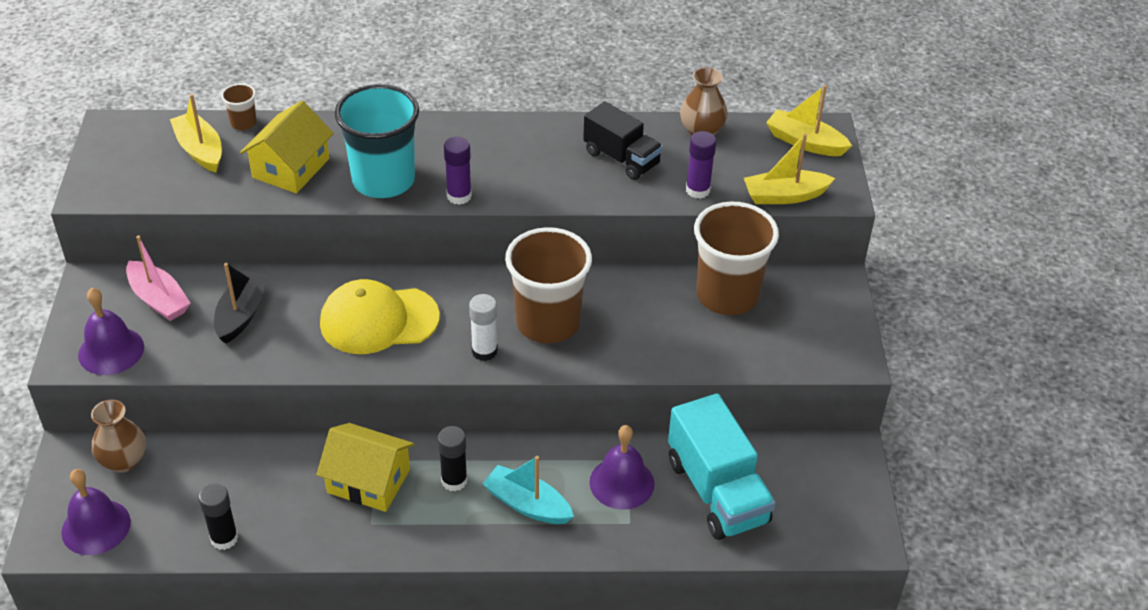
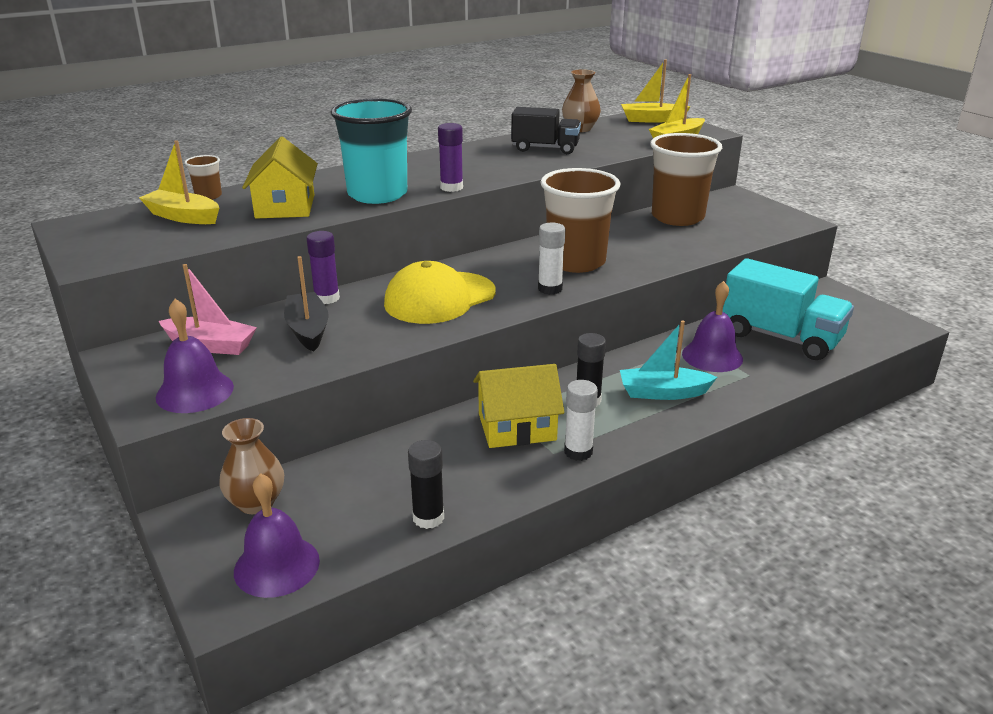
camera: 30 degrees left, 15 degrees down
(390, 533) = (578, 452): none -> white glue stick
(697, 190) = (619, 149): purple glue stick -> purple glue stick (327, 298)

